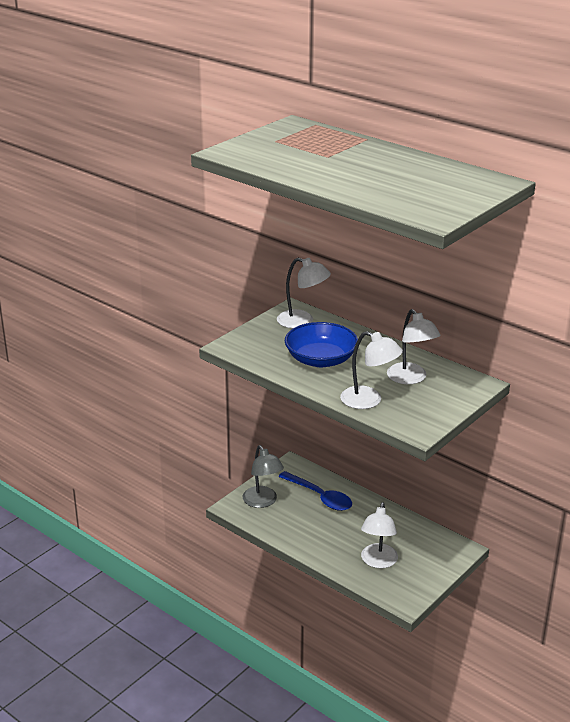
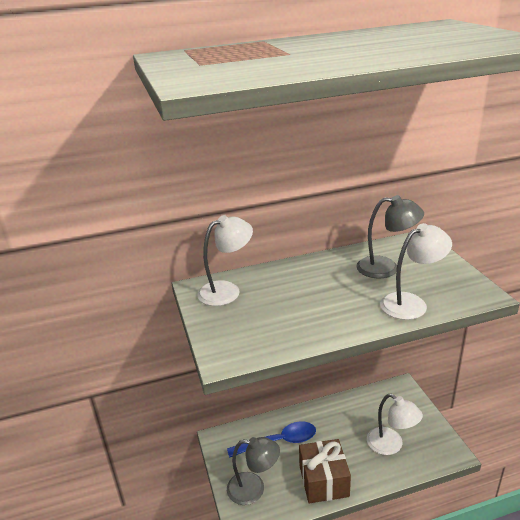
camera: 55 degrees left, 0 degrees up
(303, 535) = (323, 481): none -> brown gift
(321, 359) = (310, 304): blue bowl -> none
(411, 378) = (386, 268): white lamp -> grey lamp

